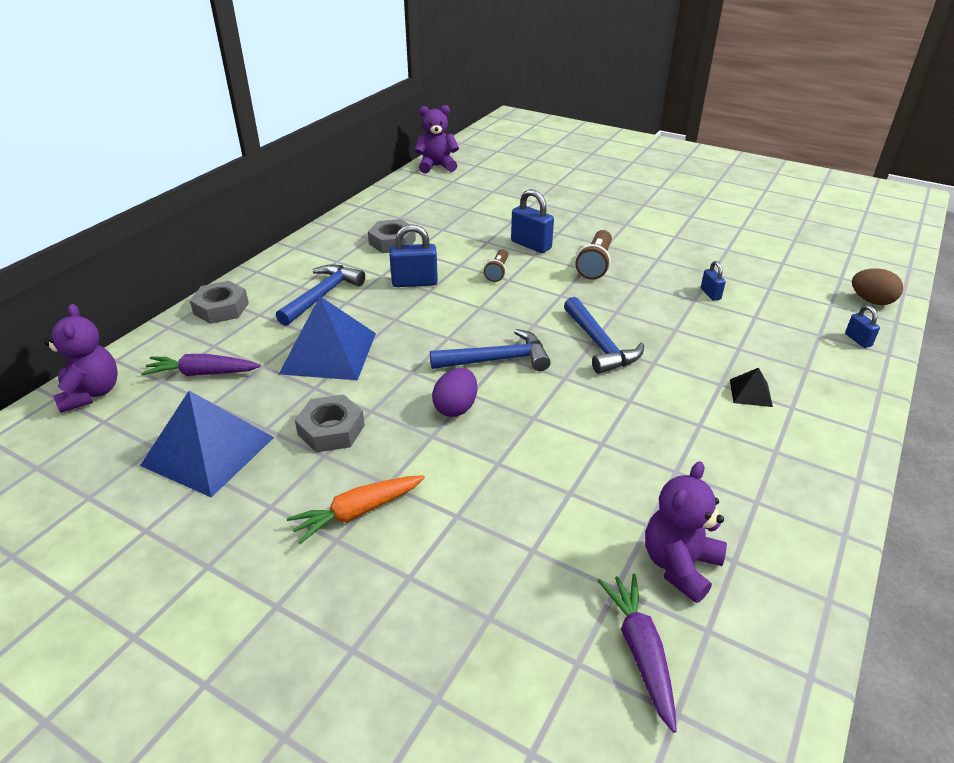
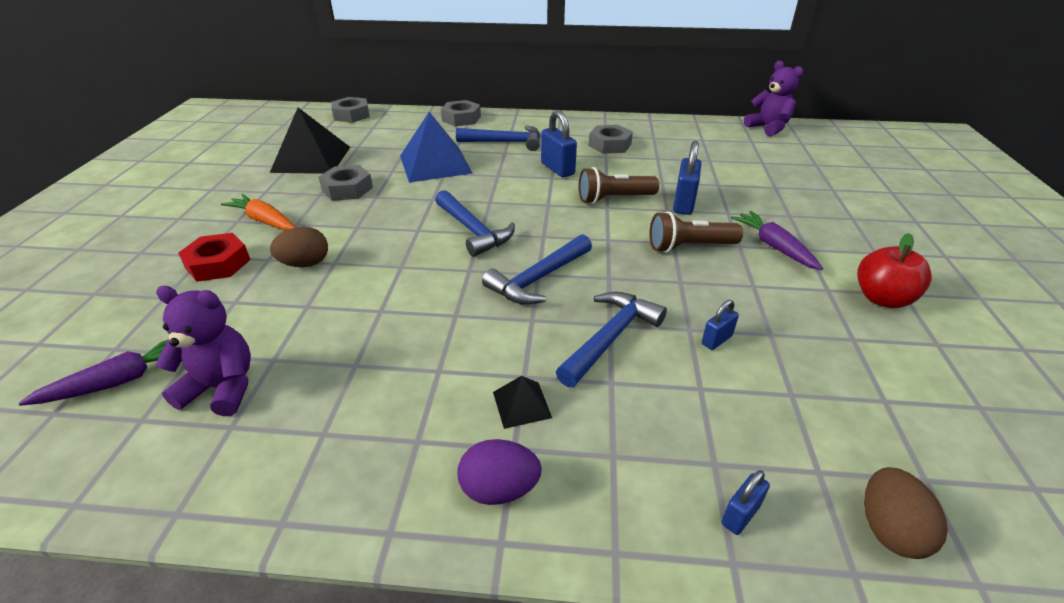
camera: 65 degrees right, 0 degrees up
(91, 393) = (351, 115): purple teddy bear -> grey nut
(202, 373) = (386, 135): purple carrot -> purple carrot (773, 246)
(208, 451) = (311, 159): blue pyramid -> black pyramid
(439, 562) = (218, 264): none -> red nut
(456, 408) = (396, 228): purple egg -> purple egg (499, 489)
(487, 485) = (305, 264): none -> brown egg
(497, 272) = (614, 199): brown flashlight -> brown flashlight, size x1.57
(691, 334) = (610, 338): none -> blue hammer
(693, 224) = (882, 299): none -> red apple

